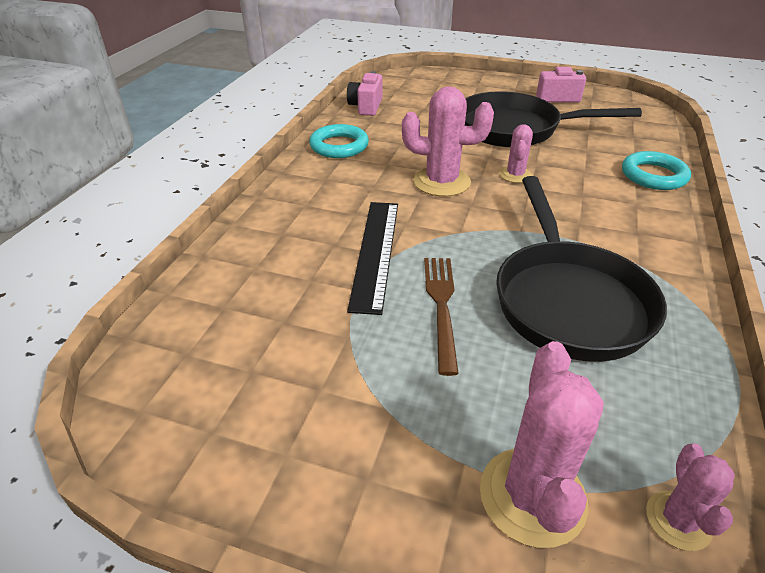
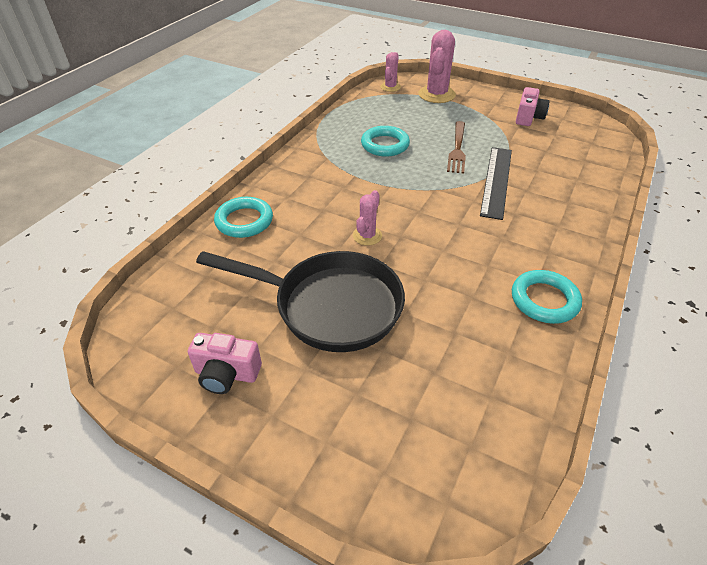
camera: 170 degrees left, 5 degrees up
(366, 107) = (520, 389): pink camera -> pink camera (528, 118)
(441, 182) = (438, 235): pink cactus -> none
(567, 300) = (385, 145): black pan -> turquoise ring

